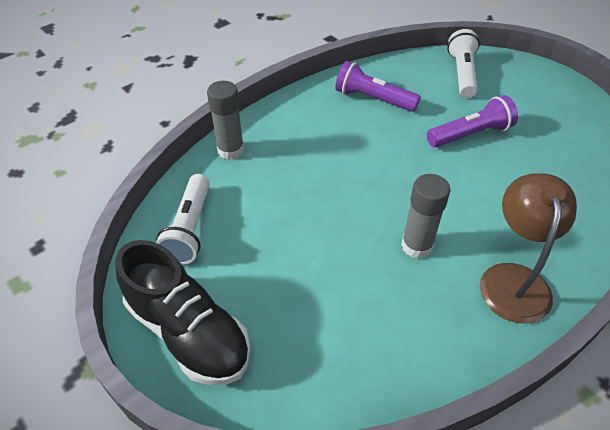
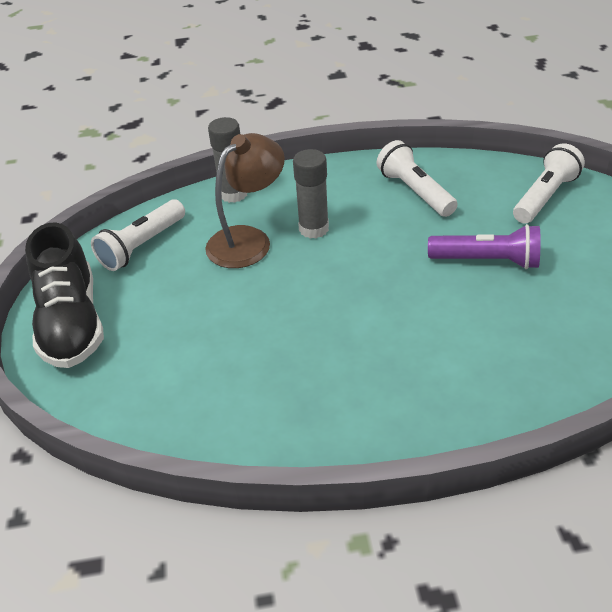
camera: 35 degrees right, 5 degrees down
(373, 99) = (415, 191): purple flashlight -> white flashlight
(416, 246) = (321, 339): grey glue stick -> grey glue stick (313, 229)
(514, 279) = (386, 409): brown lamp -> brown lamp (248, 240)

